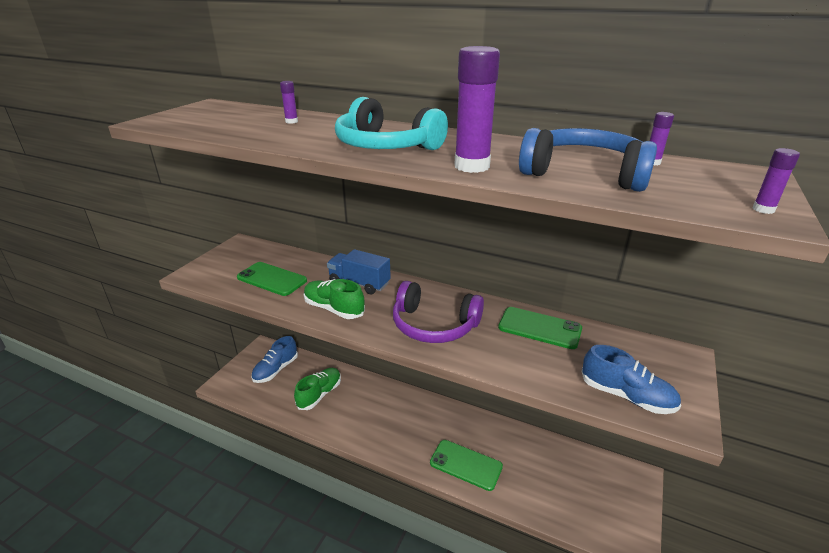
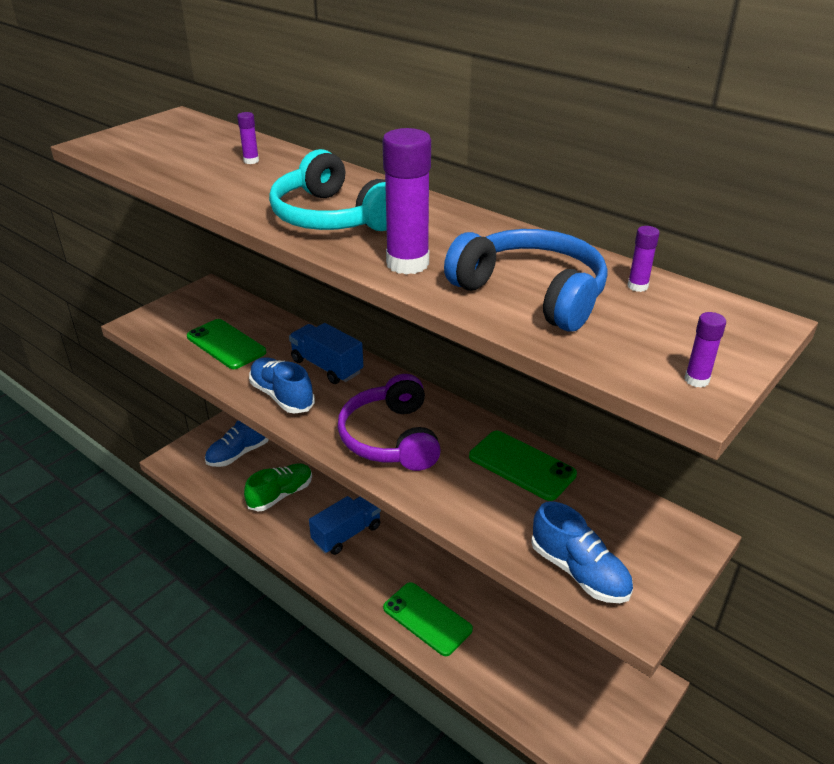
camera: 15 degrees right, 5 degrees up
(334, 309) = (282, 396): green shoe -> blue shoe
(381, 413) = (347, 534): none -> blue truck
(434, 325) = (391, 438): purple headphones -> purple headphones turned 45 degrees clockwise

